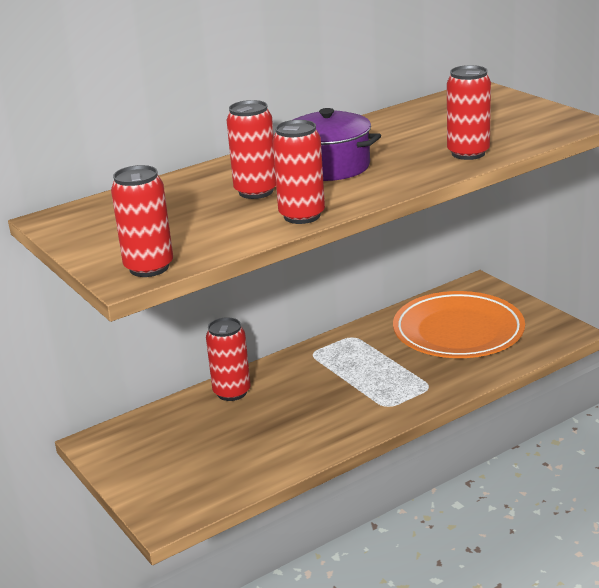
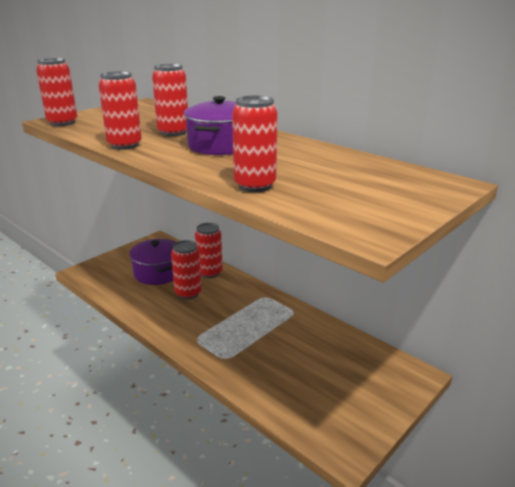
camera: 75 degrees right, 0 degrees up
(209, 438) = (158, 273): none -> purple pot
(279, 411) = (188, 293): none -> red can
(458, 332) = (319, 368): orange plate -> none

